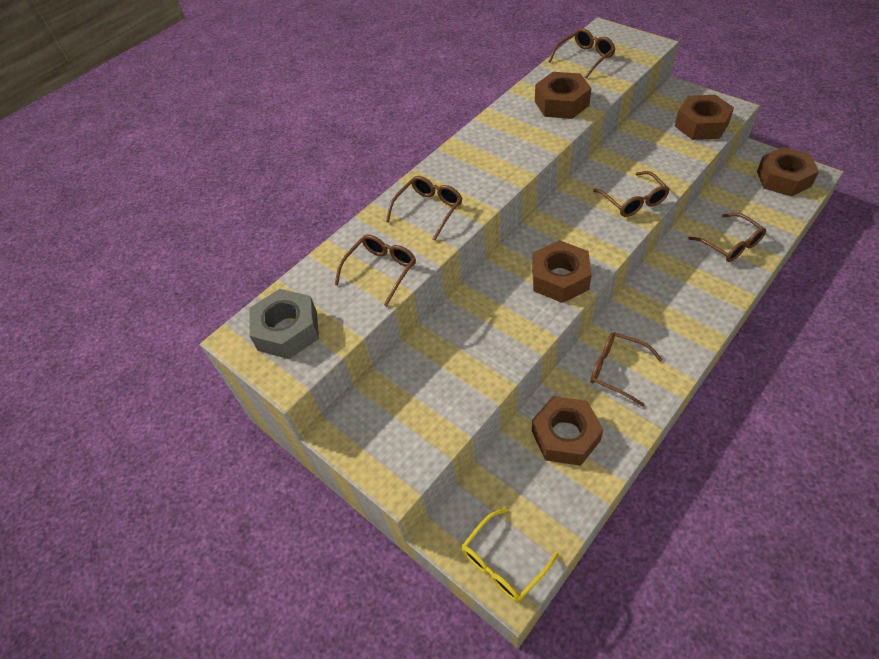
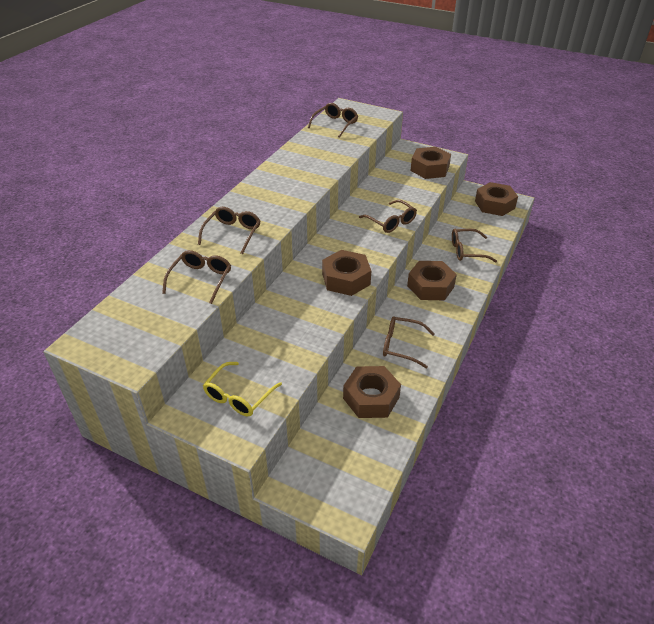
camera: 20 degrees left, 10 degrees down
(287, 330) = (126, 331): grey nut -> none
(503, 562) = (340, 499): yellow glasses -> yellow glasses (238, 396)
(561, 103) = (324, 155): brown nut -> brown nut (430, 286)
(730, 244) = (467, 251): brown glasses -> brown glasses turned 135 degrees clockwise

